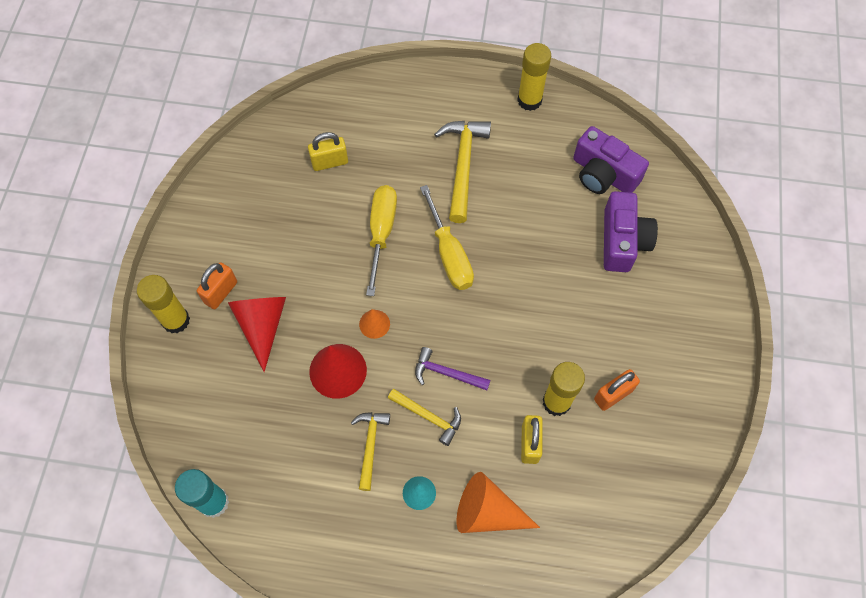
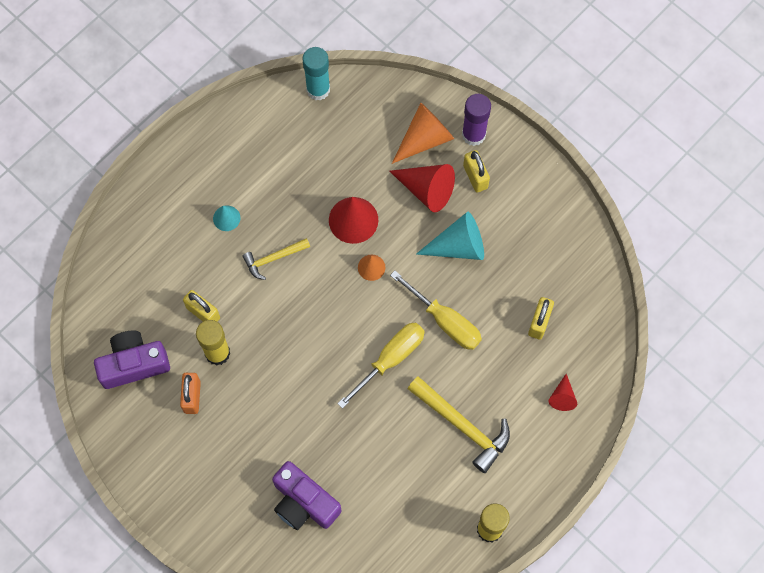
camera: 125 degrees right, 5 degrees up
(176, 320) = (473, 135): yellow glue stick -> purple glue stick
(221, 292) = (475, 177): orange padlock -> yellow padlock
(302, 264) = (458, 246): none -> turquoise cone
(370, 445) = (282, 207): yellow hammer -> none
(383, 111) = (562, 397): none -> red cone
(447, 373) = (295, 292): purple hammer -> none
(449, 253) = (390, 359): yellow screwdriver -> yellow screwdriver turned 120 degrees clockwise
(487, 512) = (180, 253): orange cone -> orange cone (425, 138)
(603, 174) = (373, 536): purple camera -> purple camera (133, 364)

